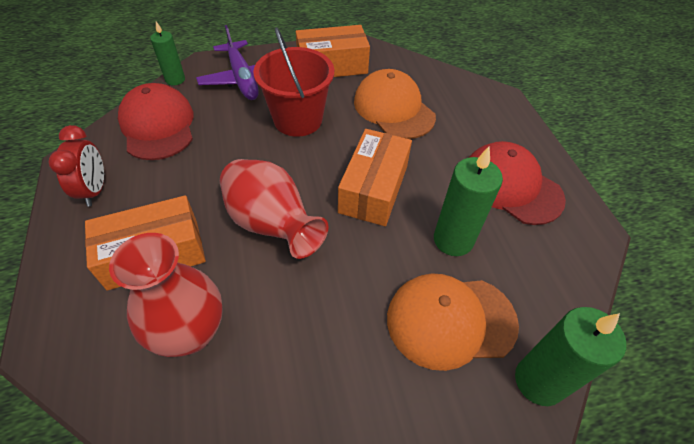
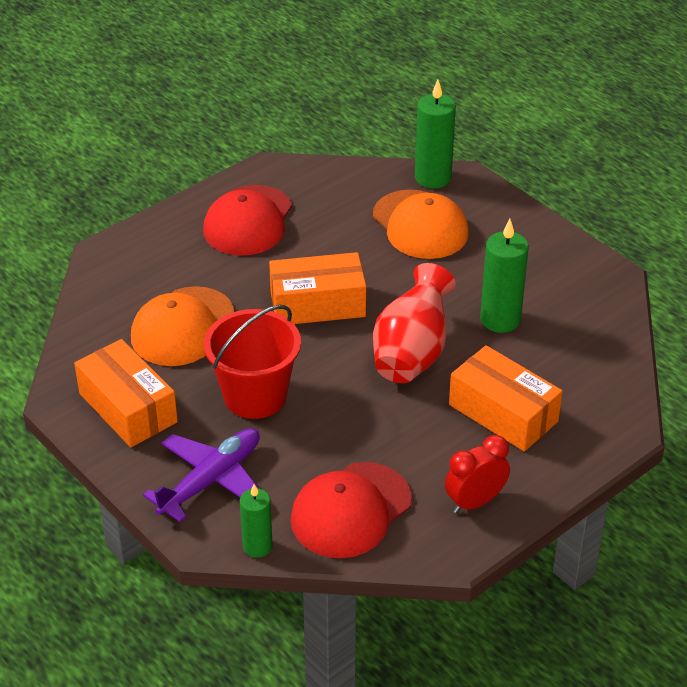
camera: 115 degrees left, 10 degrees down
(190, 332) = (545, 353): red vase -> none
(453, 240) = (341, 241): green candle -> green candle (500, 319)

